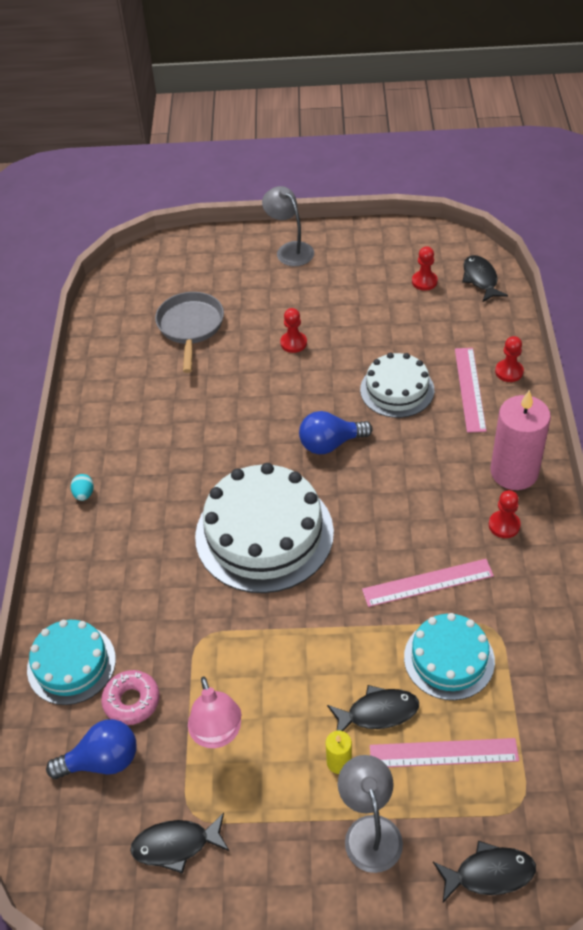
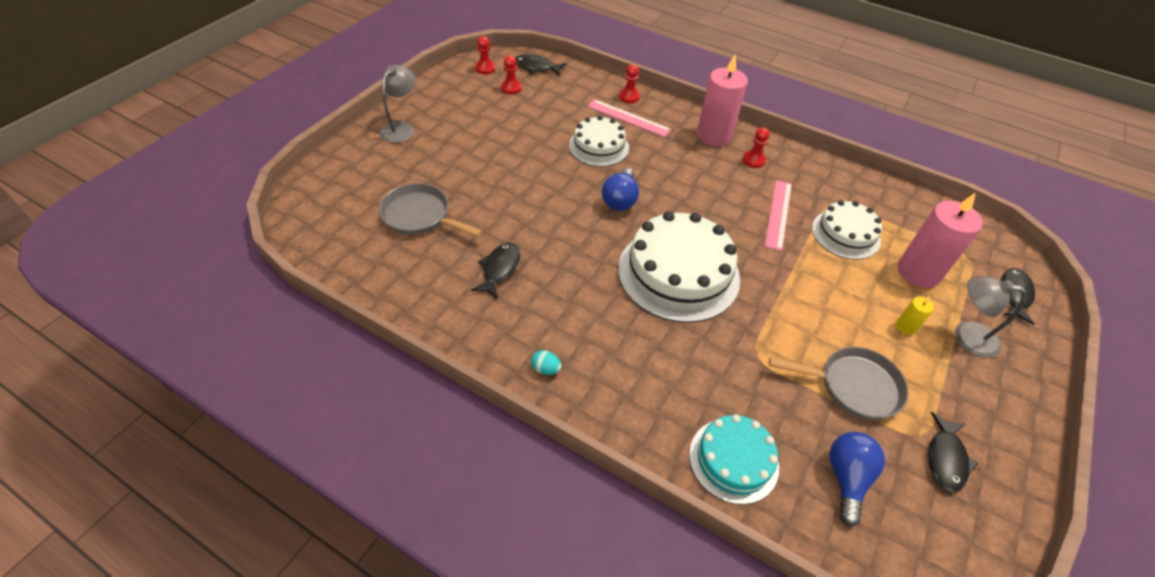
camera: 65 degrees left, 0 degrees up
(132, 701) = (795, 430): pink donut -> none
(217, 734) = (853, 386): pink lamp -> grey pan
(290, 250) = (401, 127): grey lamp -> grey lamp turned 120 degrees clockwise
(293, 343) = (502, 171): red pawn -> red pawn (485, 68)
(378, 712) = (873, 288): black fish -> black fish (499, 269)
(443, 753) = (918, 272): pink ruler -> pink candle
(449, 659) = (845, 234): turquoise cake -> white cake

